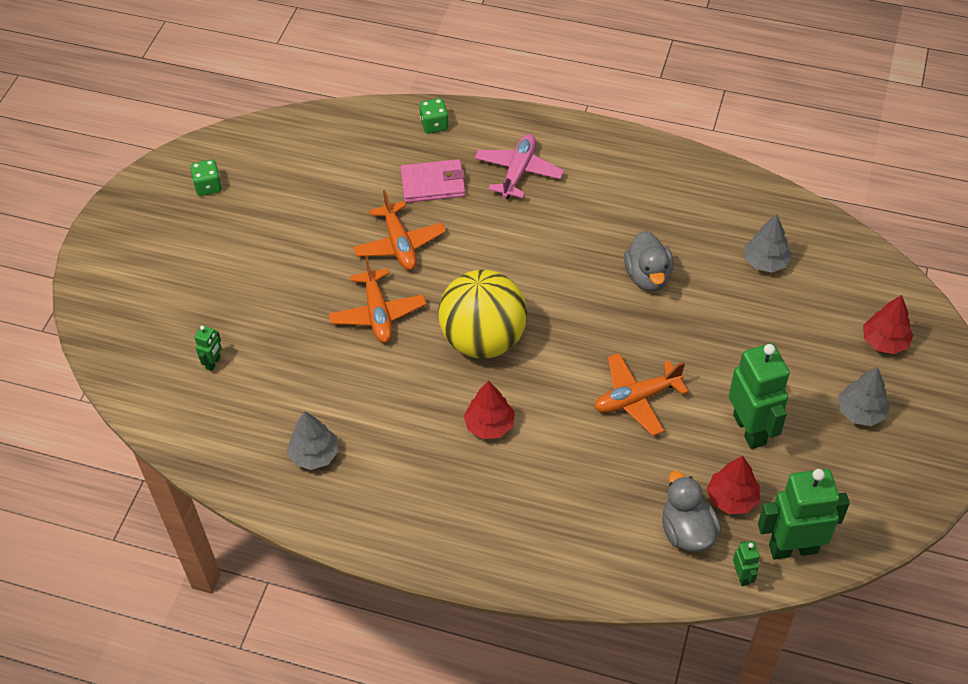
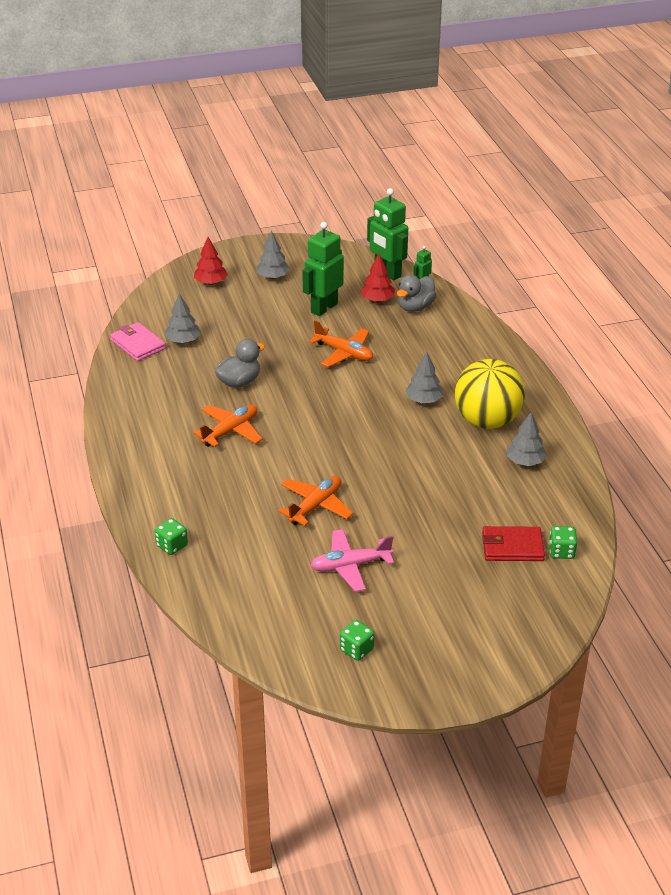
camera: 125 degrees left, 15 degrees down
(171, 398) = (561, 551): none -> green dice
(213, 363) = (512, 547): green robot -> red wallet
(378, 313) = (388, 487): orange plane -> orange plane (230, 431)
(433, 184) = (239, 516): pink wallet -> pink wallet (138, 344)
(483, 339) = (361, 430): yellow ball -> yellow ball (487, 421)
(489, 425) = (424, 400): red tree -> grey tree
(518, 172) = (189, 477): pink plane -> pink plane (350, 566)

